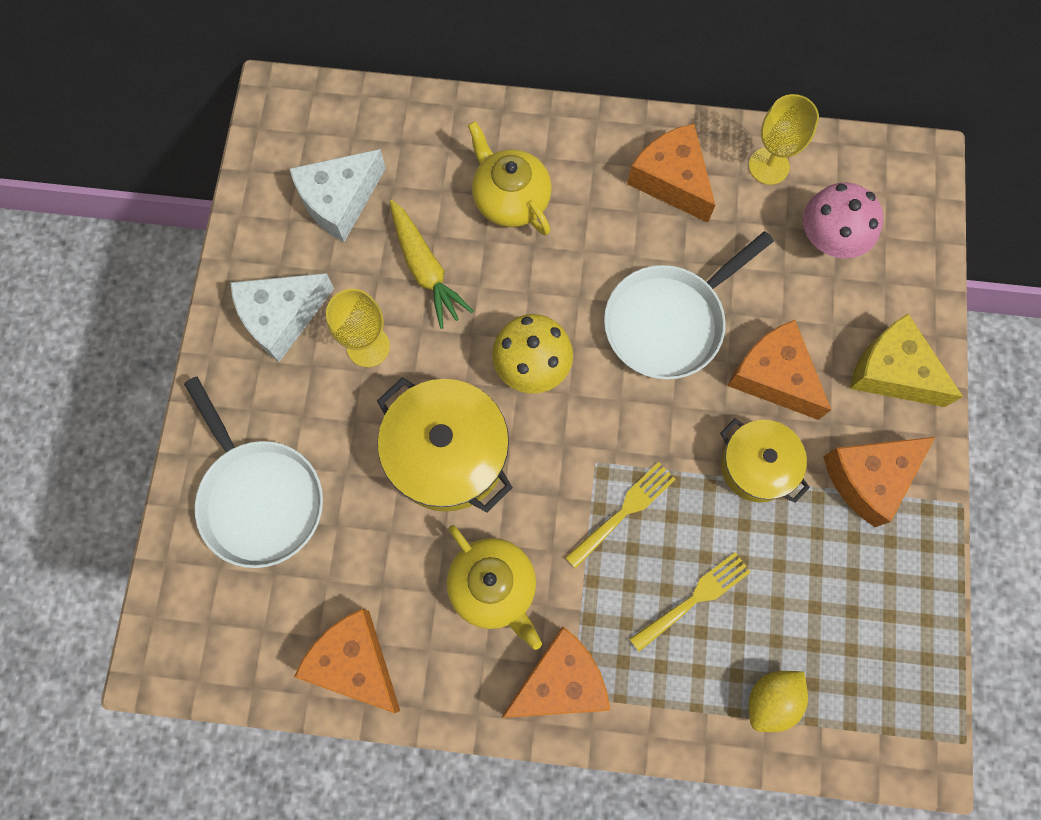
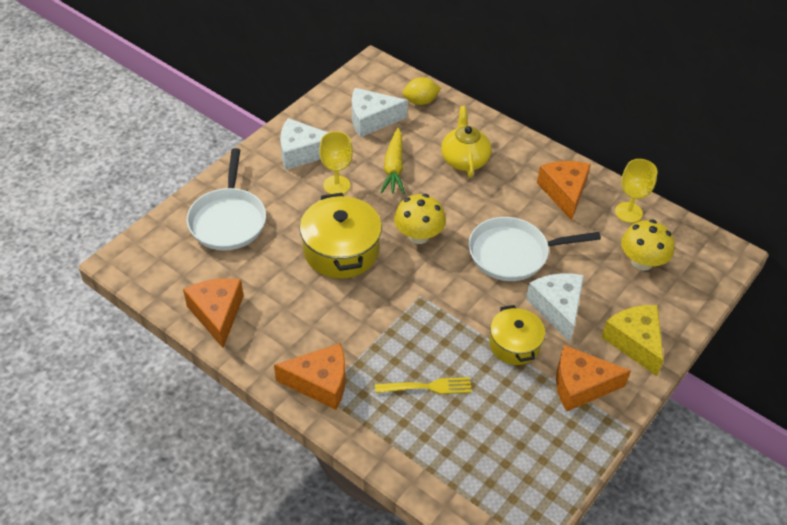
camera: 30 degrees right, 25 degrees down
(493, 587) = (318, 321): yellow teapot -> none
(623, 513) = (418, 326): yellow fork -> none
(771, 699) = (436, 460): yellow lemon -> yellow lemon (420, 101)
(773, 376) = (557, 308): orange cheese -> white cheese
(829, 238) = (642, 262): pink mushroom -> yellow mushroom

